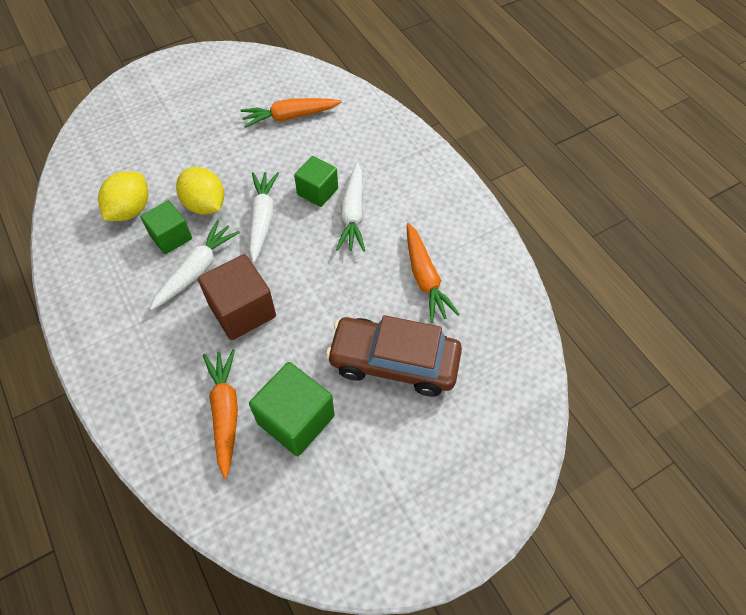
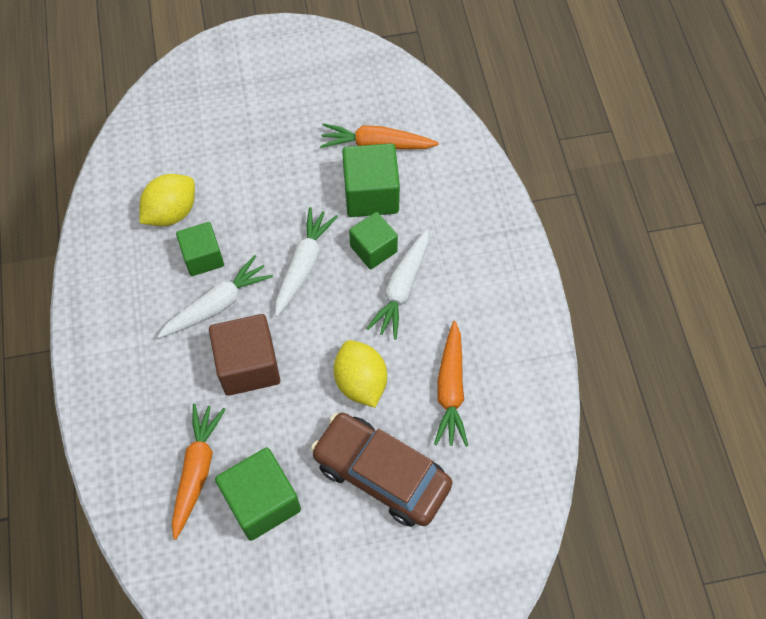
camera: 20 degrees right, 5 degrees up
(205, 205) = (249, 229): yellow lemon -> yellow lemon (360, 382)
(300, 153) = (371, 194): none -> green cube

